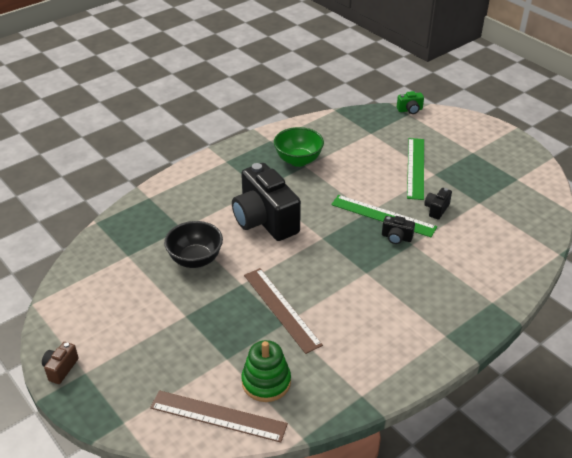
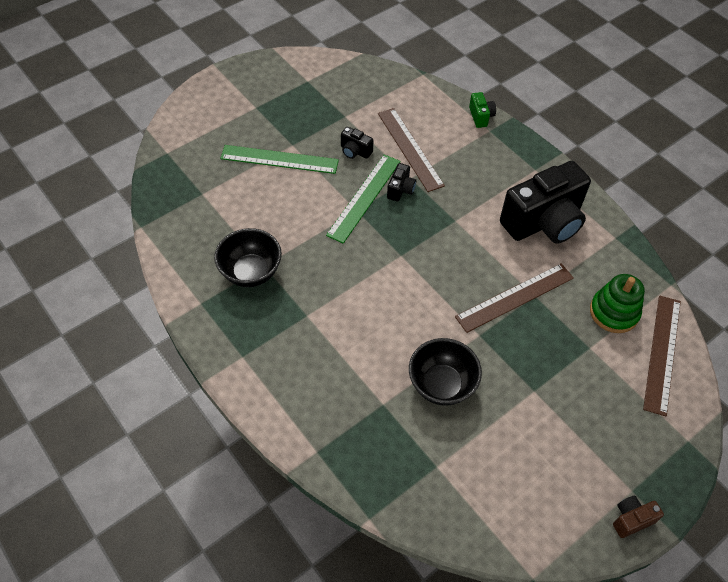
camera: 90 degrees left, 15 degrees up
(61, 369) = (631, 519): brown camera -> brown camera turned 135 degrees clockwise
(265, 220) = (370, 311): black camera -> black camera (543, 222)
(298, 160) = (251, 272): green bowl -> black bowl
(410, 110) = (158, 150): green camera -> green camera (480, 116)
(449, 243) = (409, 149): none -> brown ruler

